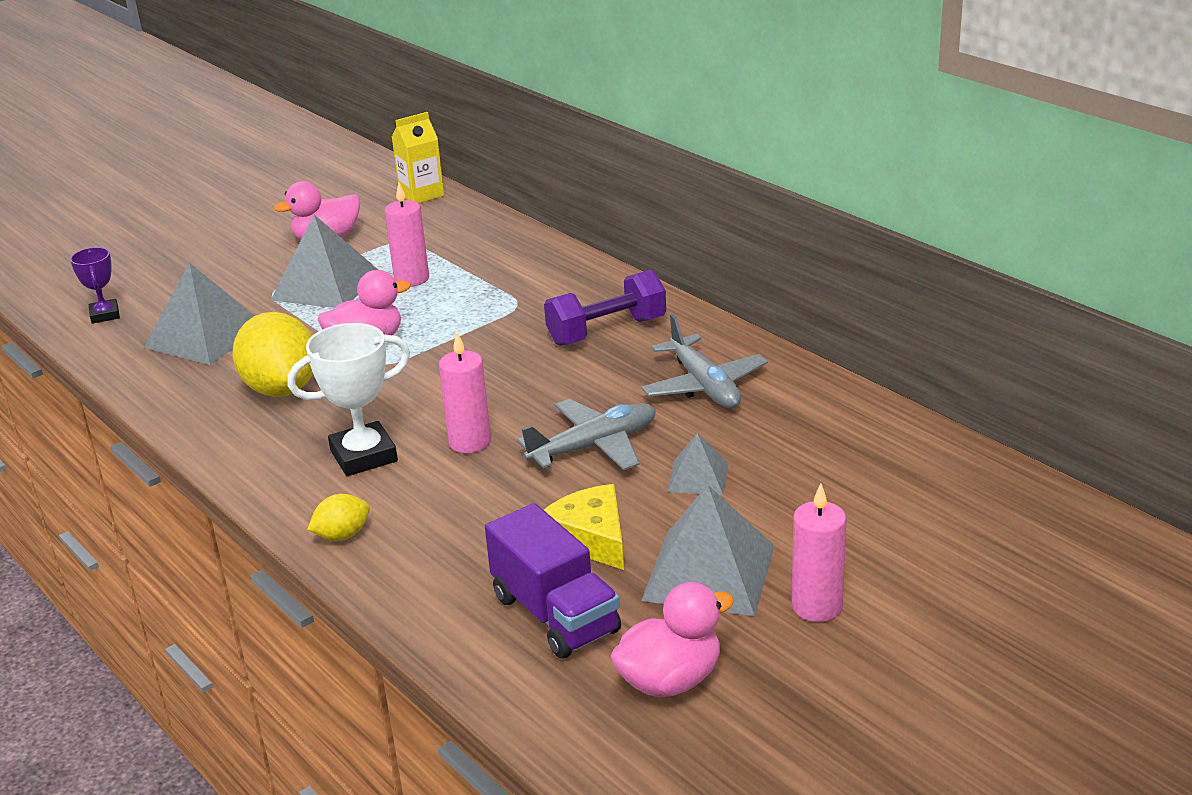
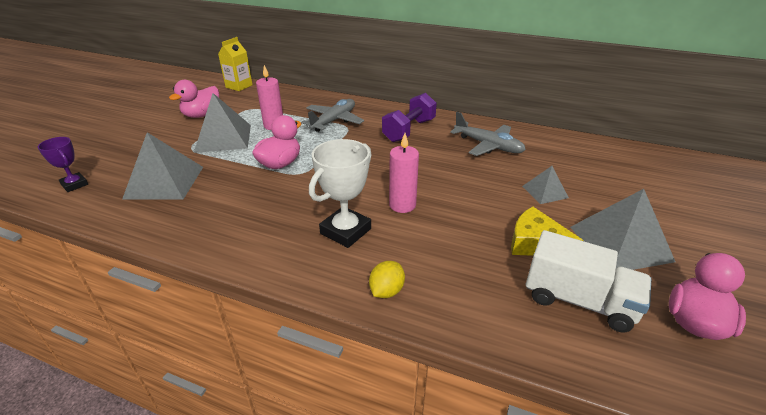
camera: 30 degrees left, 5 degrees up
(281, 389) = (248, 202): yellow lemon -> none
(555, 614) = (578, 301): purple truck -> white truck
(594, 446) = (473, 189): grey plane -> grey plane (334, 121)
(817, 606) = (693, 245): pink candle -> none

